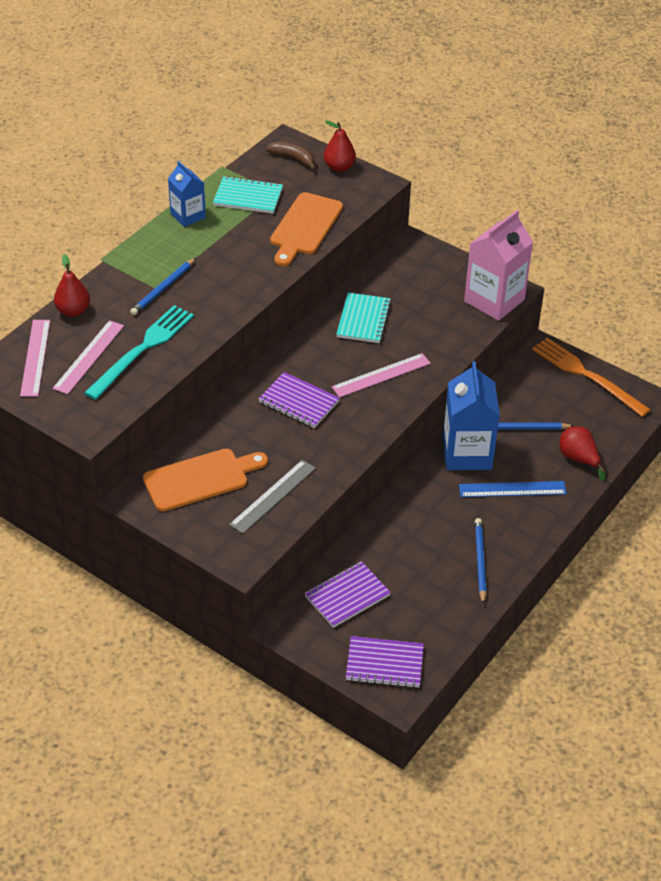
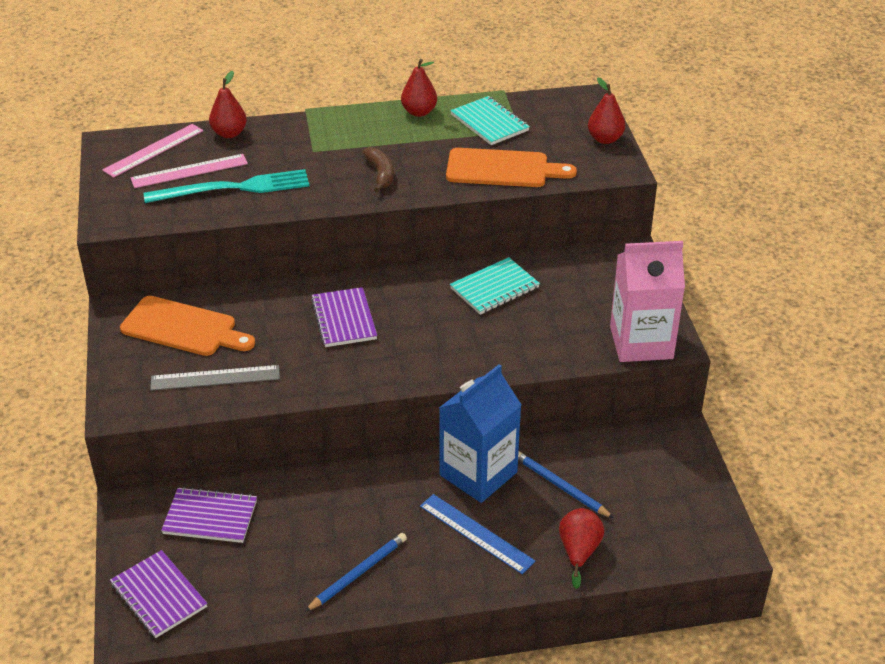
camera: 45 degrees right, 5 degrees down
(163, 289) = (317, 154): blue pencil -> none
(188, 216) = (419, 112): blue carton -> red pear
(293, 159) = (573, 113): brown banana -> brown banana (380, 174)
(304, 227) = (502, 169): orange cutting board -> orange cutting board turned 150 degrees counterclockwise
(381, 375) = (444, 341): pink ruler -> none
(586, 375) = (693, 482): orange fork -> none

